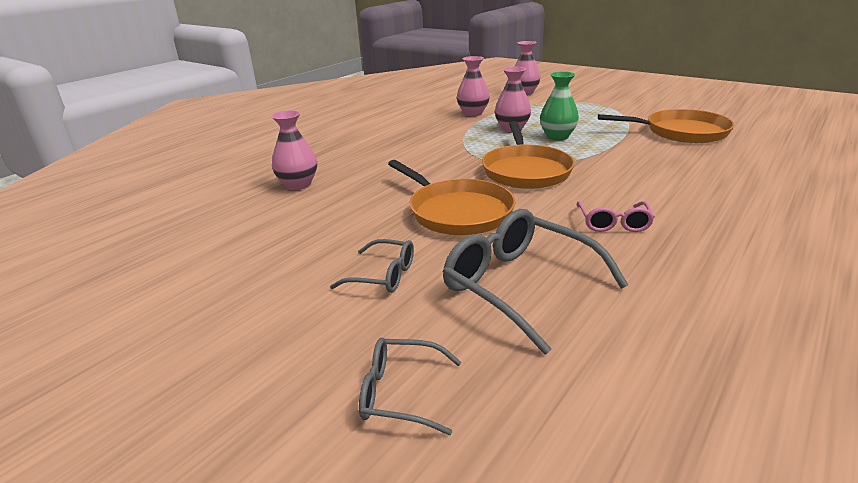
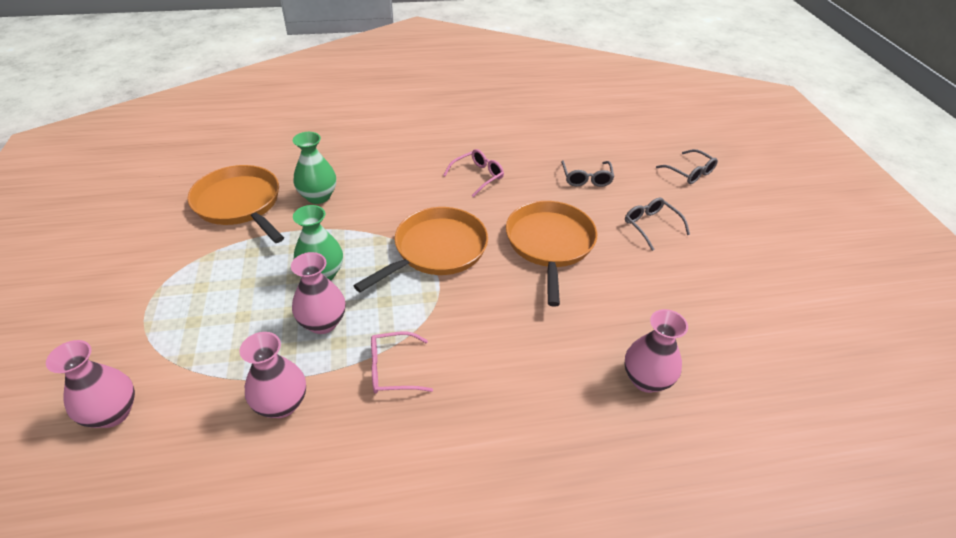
camera: 140 degrees left, 15 degrees up
(447, 134) = (393, 369): none -> pink glasses
(521, 286) = (586, 178): grey glasses -> grey glasses, size x0.55
(662, 154) = (318, 196): none -> green vase

